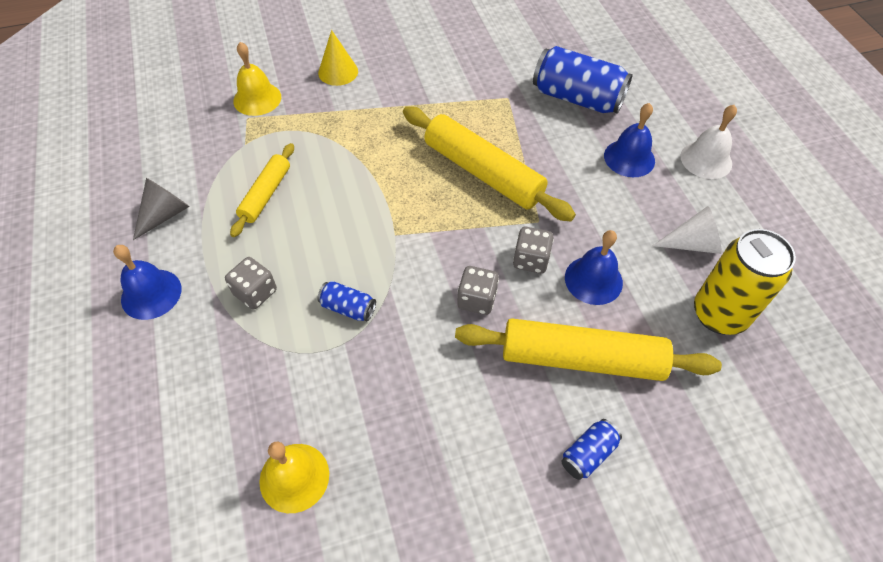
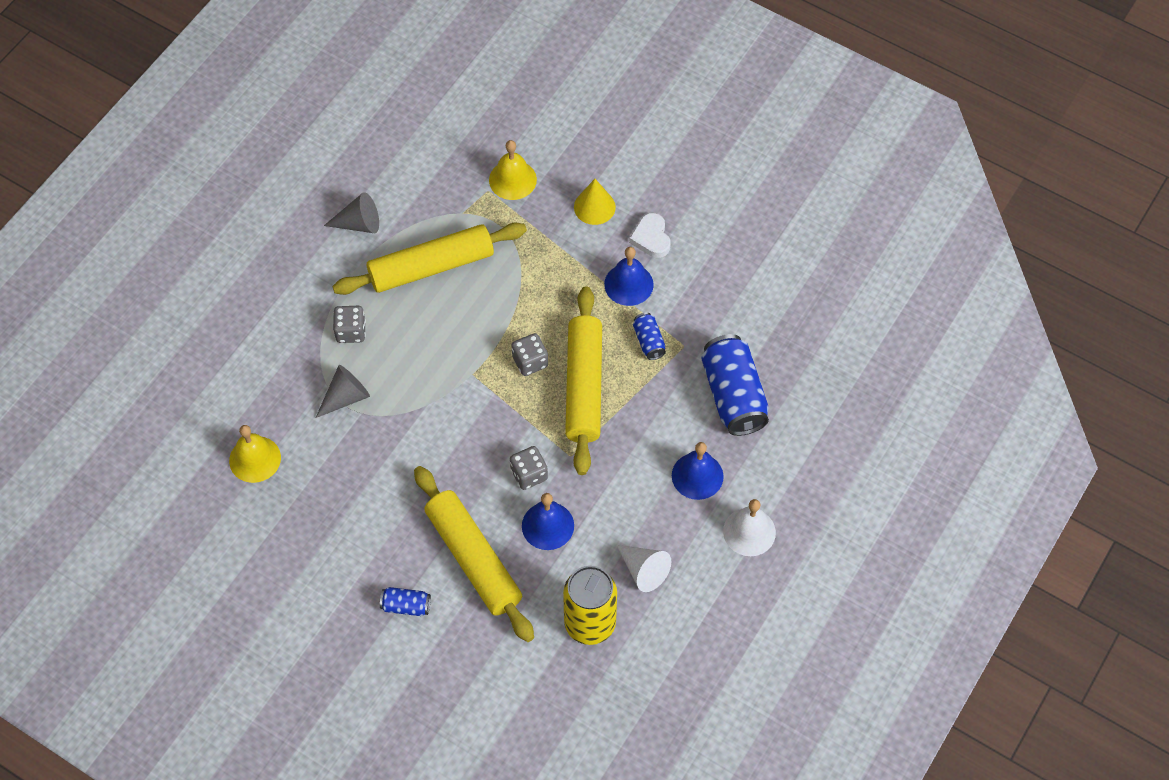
camera: 50 degrees right, 5 degrees up
(151, 294) = (297, 275): blue bell -> blue bell (628, 284)
(266, 194) = (431, 267): yellow rolling pin -> yellow rolling pin, size x1.75
(315, 344) = (346, 397): none -> grey cone
(348, 308) = (388, 394): blue can -> blue can (648, 341)
(400, 60) = (651, 238): none -> white heart
(476, 299) = (464, 464): grey dice -> grey dice (530, 362)

